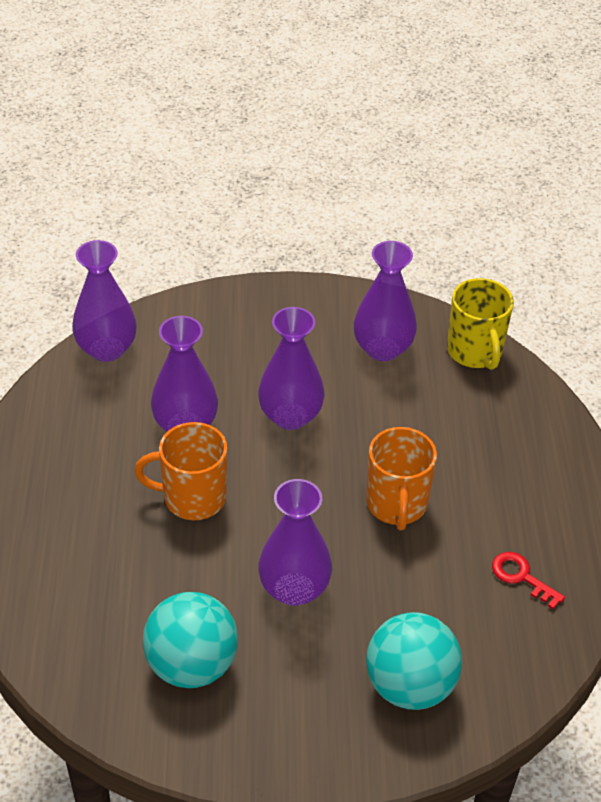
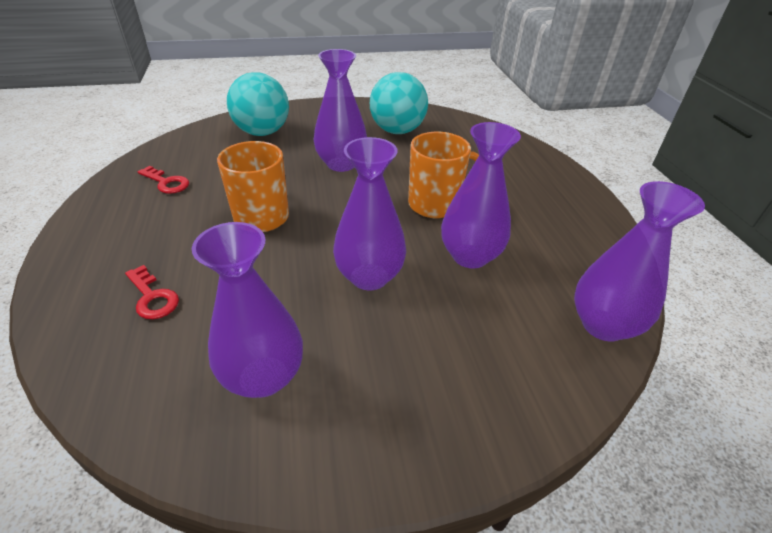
camera: 170 degrees right, 5 degrees down
(475, 352) = (128, 392): yellow mug -> none
(483, 420) = (152, 297): none -> red key

